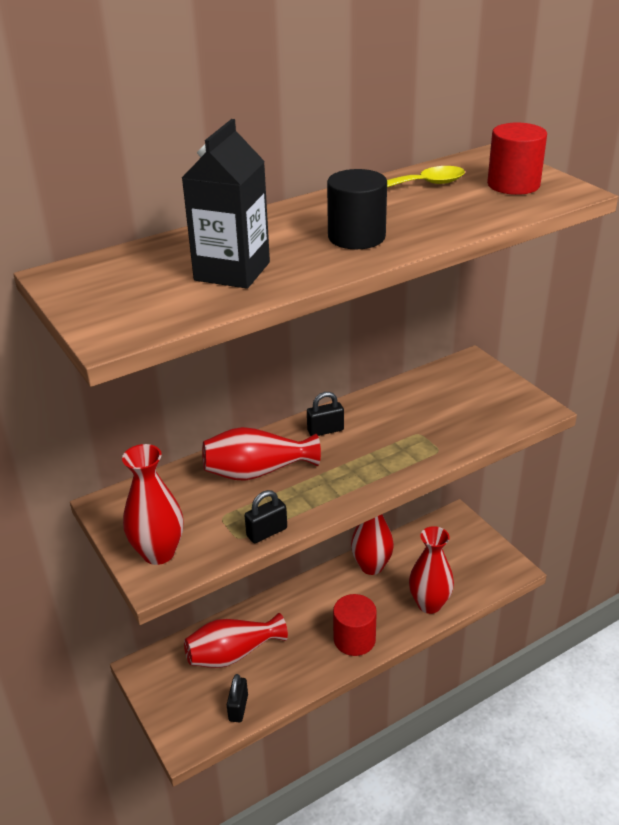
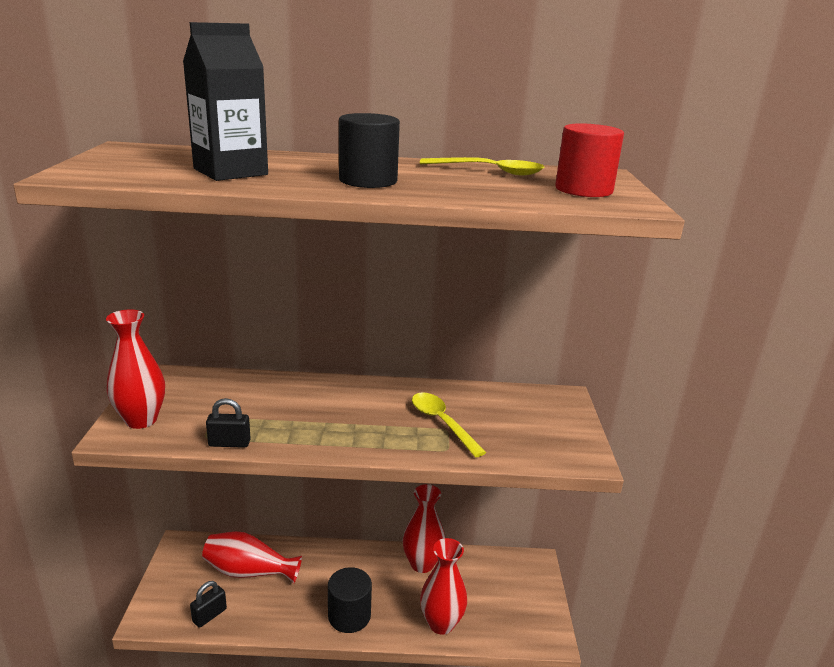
camera: 30 degrees right, 10 degrees down
(257, 472) = (282, 400): red vase -> none
(325, 430) = (372, 394): black padlock -> none
(354, 639) = (349, 615): red cylinder -> black cylinder
(409, 429) = (442, 423): none -> yellow spoon

